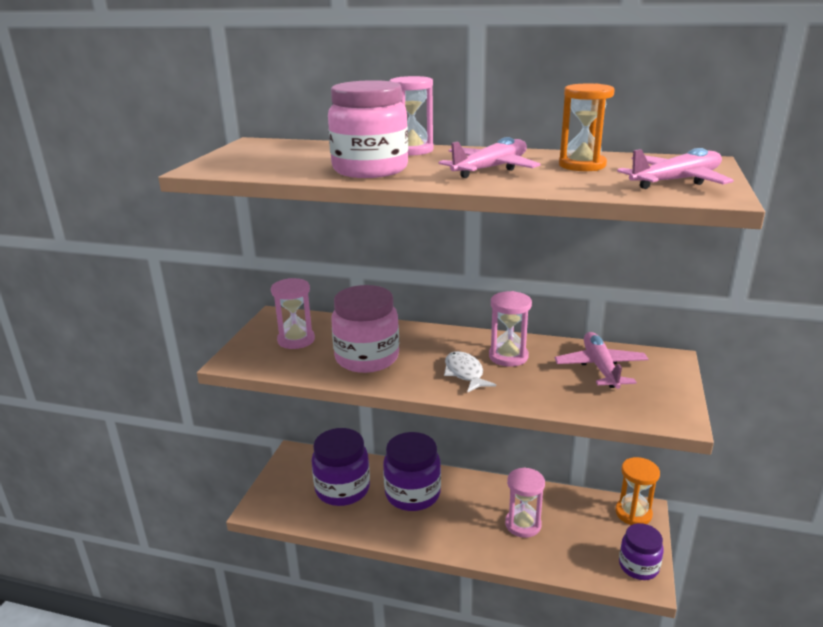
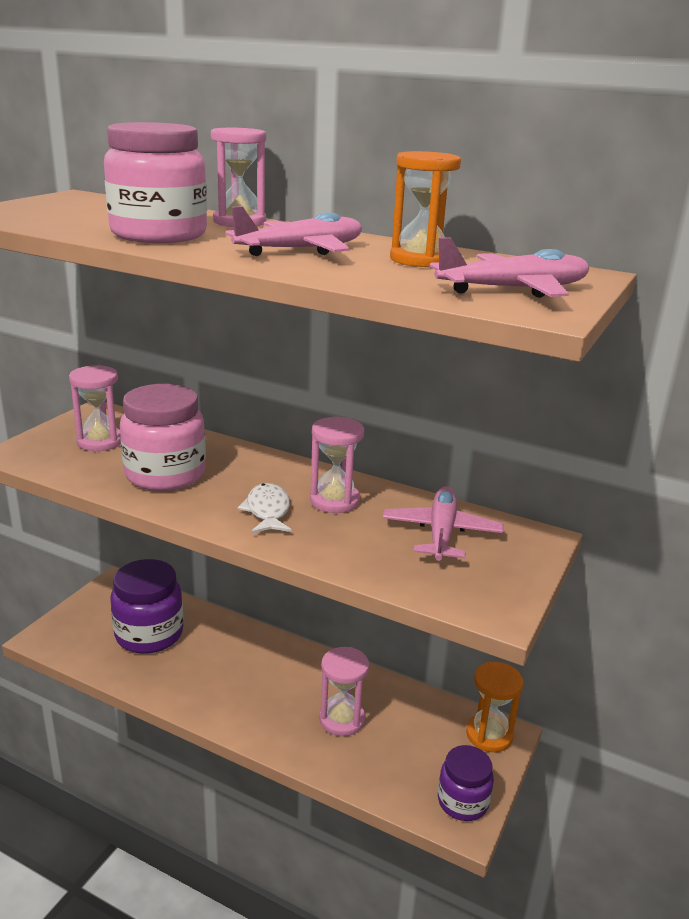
camera: 10 degrees right, 0 degrees up
(412, 494) = (227, 656): purple jar -> none

